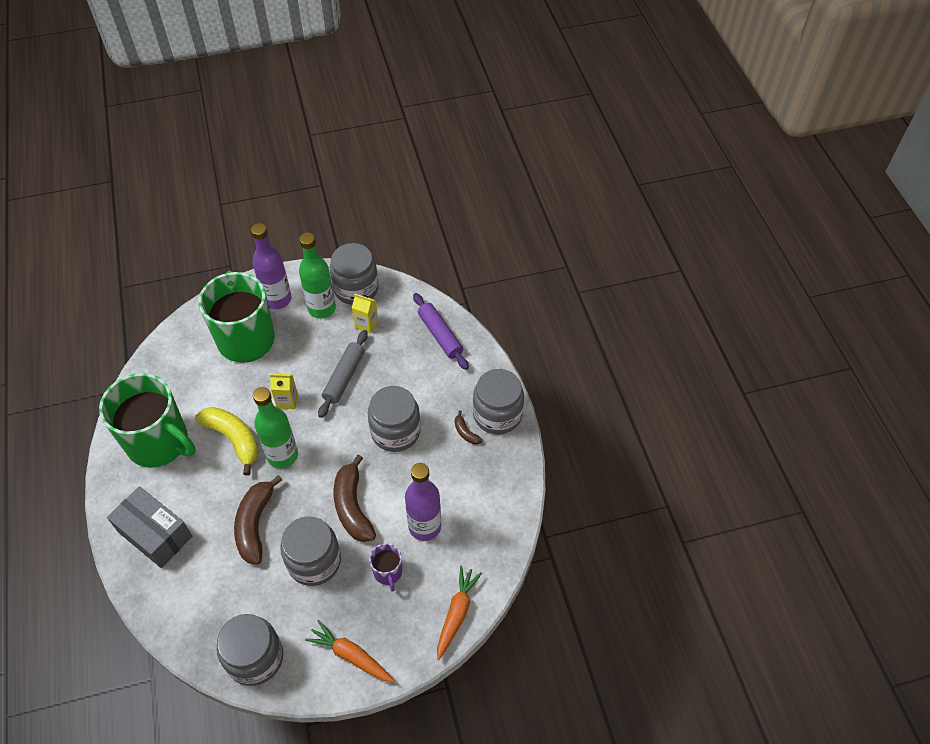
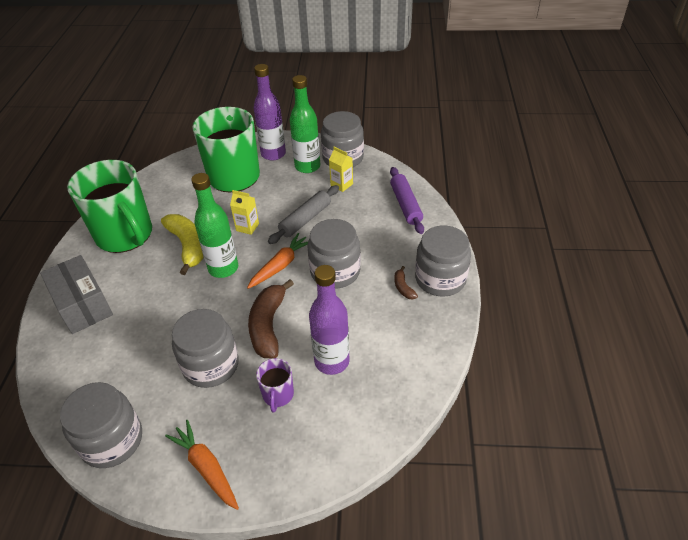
camera: 20 degrees right, 10 degrees down
(255, 524) = (172, 319): brown banana -> none
(456, 614) = (334, 457): orange carrot -> orange carrot (280, 266)

